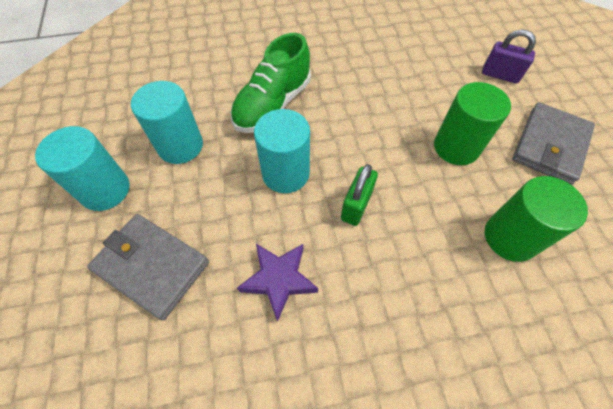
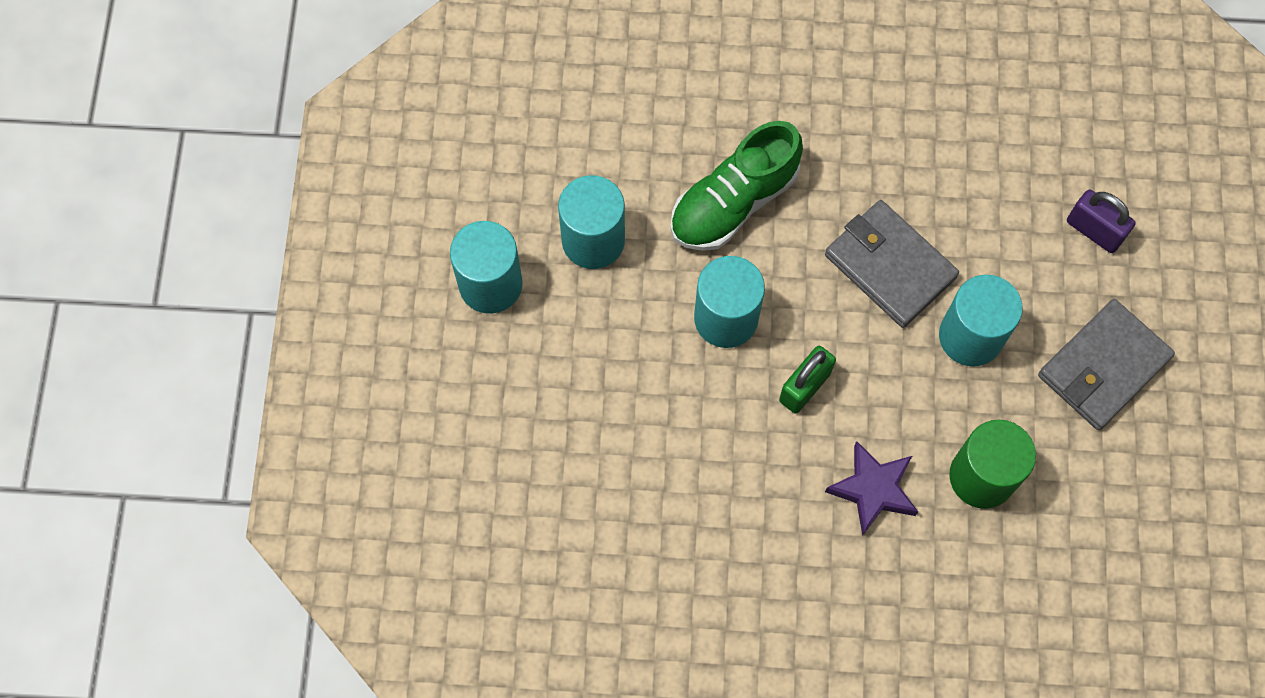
camera: 15 degrees right, 10 degrees up
(152, 266) = (541, 401): grey wallet -> grey wallet (889, 266)
(279, 279) = (686, 455): purple star -> purple star (873, 489)
(456, 147) = (970, 336): green cylinder -> turquoise cylinder

